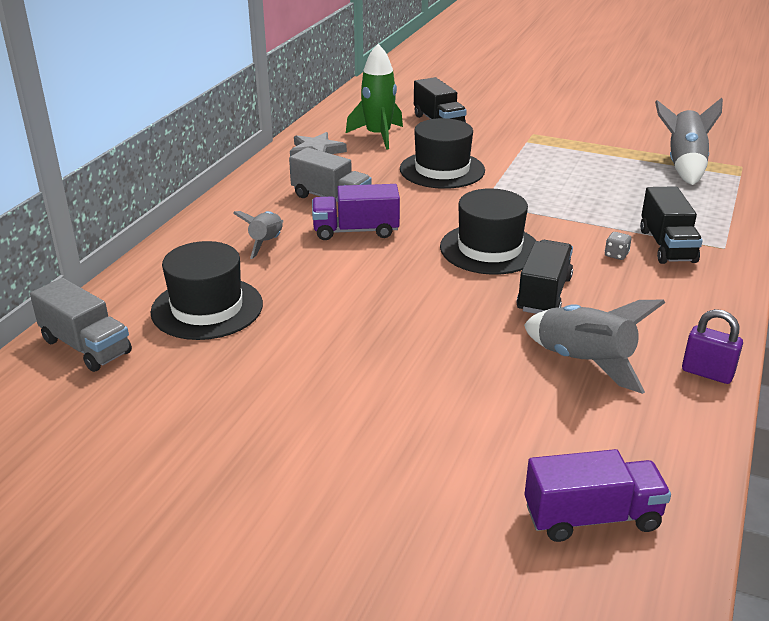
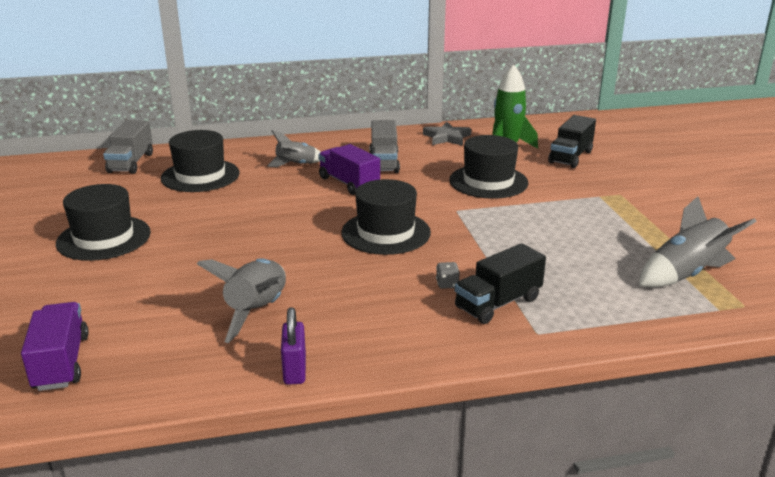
camera: 55 degrees right, 5 degrees down
(301, 420) = (104, 238): none -> black hat
(544, 294) = (341, 271): black truck -> none
(592, 517) = (61, 362): purple truck -> purple truck turned 150 degrees counterclockwise

